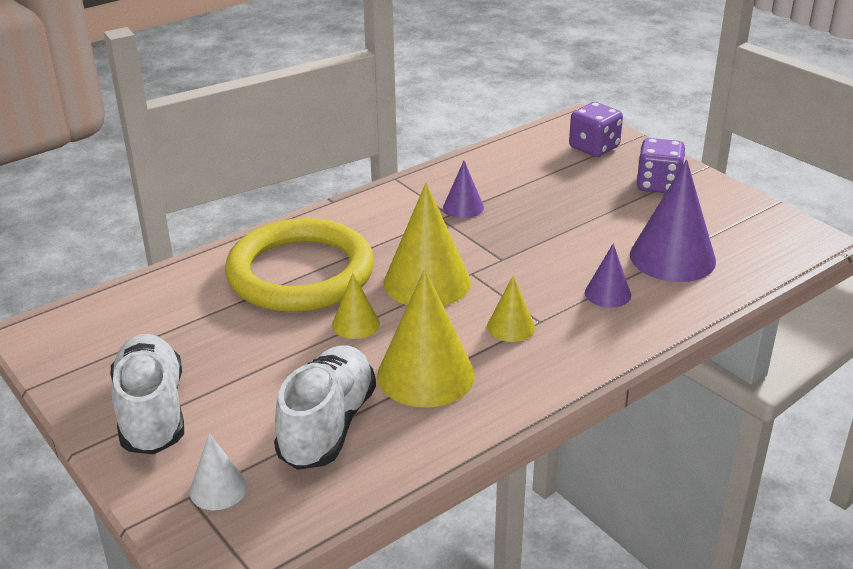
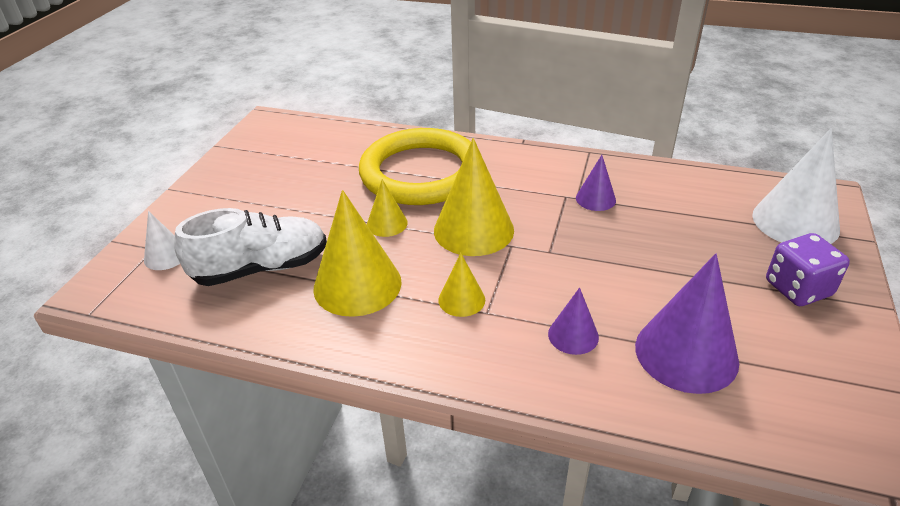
camera: 55 degrees right, 5 degrees up
(152, 412) = (223, 194): white shoe -> none
(594, 147) = (795, 222): purple dice -> white cone

